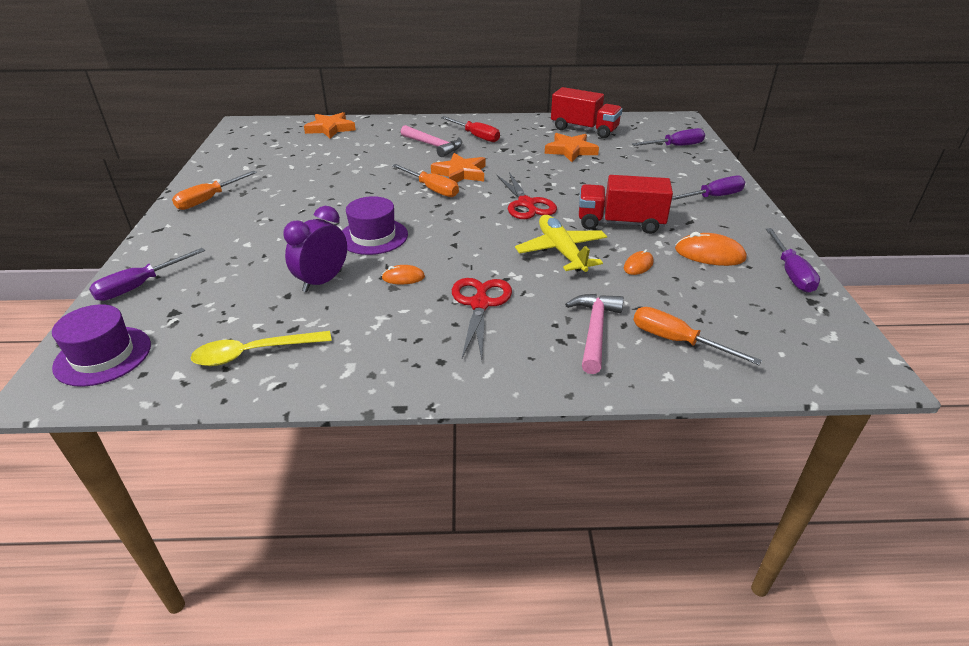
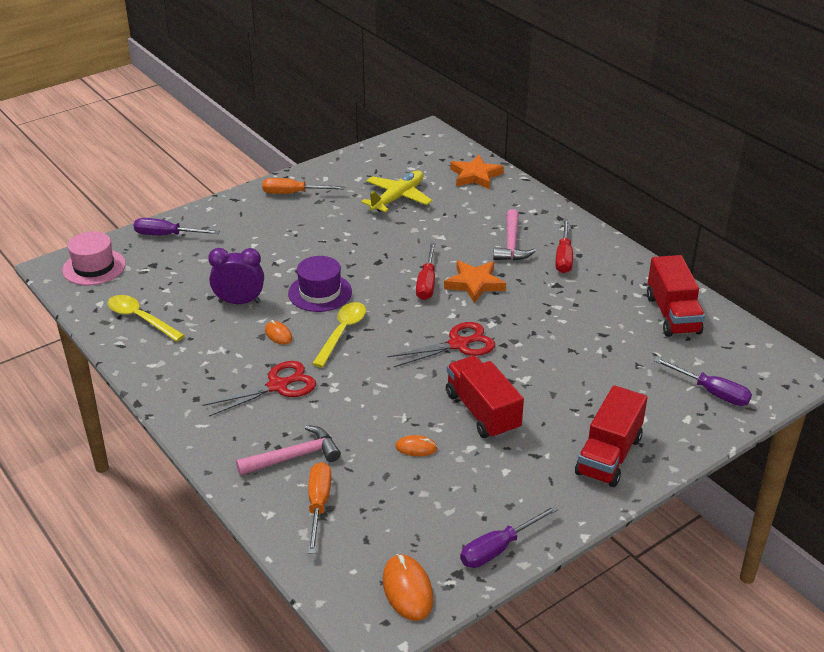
camera: 55 degrees right, 0 degrees up
(103, 356) = (94, 267): purple hat -> pink hat
(432, 189) = (427, 283): orange screwdriver -> red screwdriver
(445, 246) = (342, 333): none -> yellow spoon
(526, 204) = (458, 344): red scissors -> red scissors turned 150 degrees counterclockwise
(561, 251) = (395, 396): yellow plane -> yellow plane (397, 198)
(571, 150) = (605, 326): orange star -> none
(709, 254) = (481, 486): orange mouse -> orange mouse (407, 590)
(713, 197) = (609, 455): purple screwdriver -> red truck

